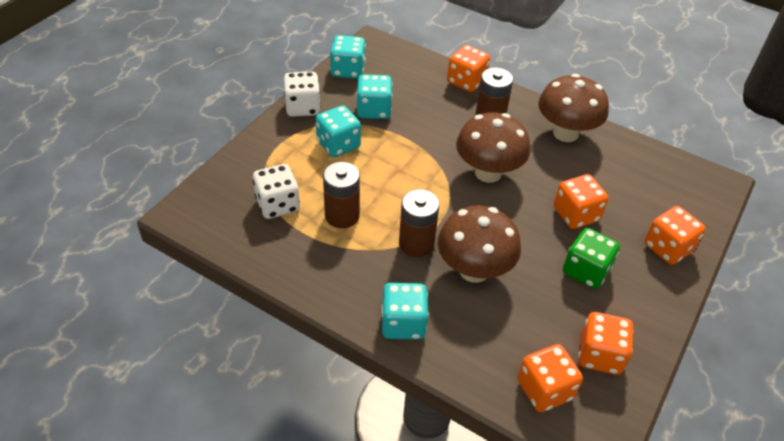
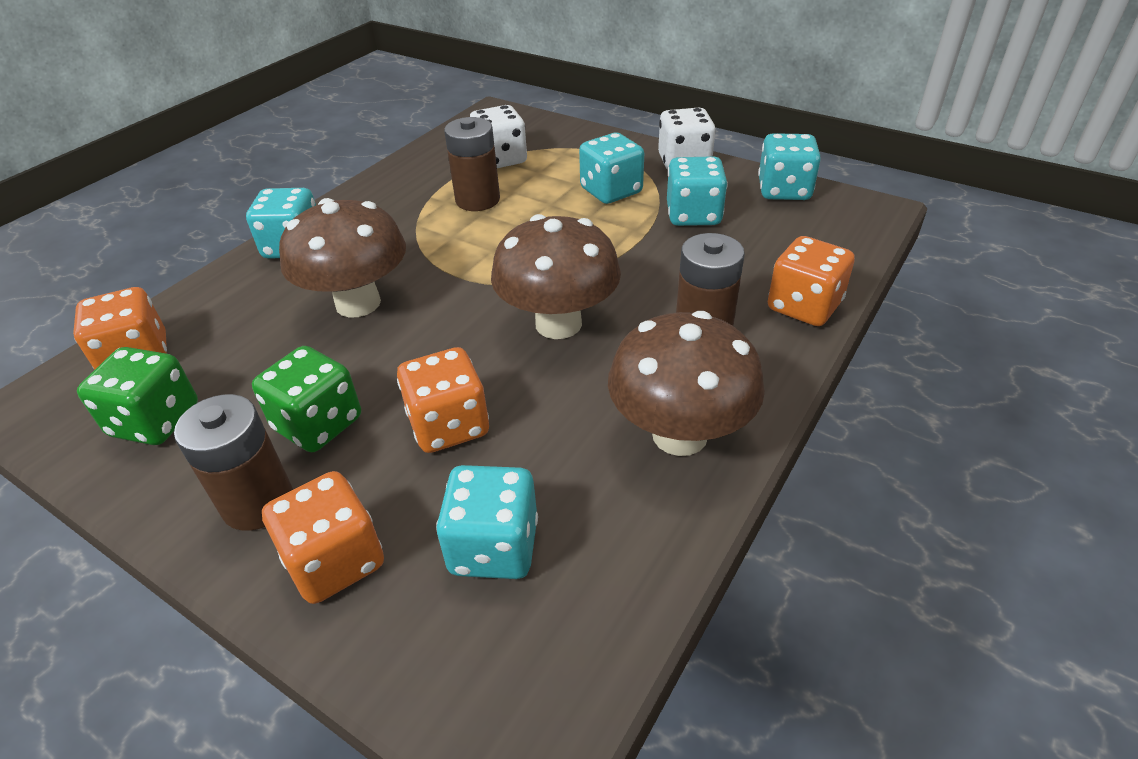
camera: 95 degrees right, 5 degrees down
(416, 243) = (418, 255): brown battery -> brown battery (258, 502)
(599, 355) = (155, 421): orange dice -> green dice
(644, 194) = (494, 547): none -> turquoise dice

